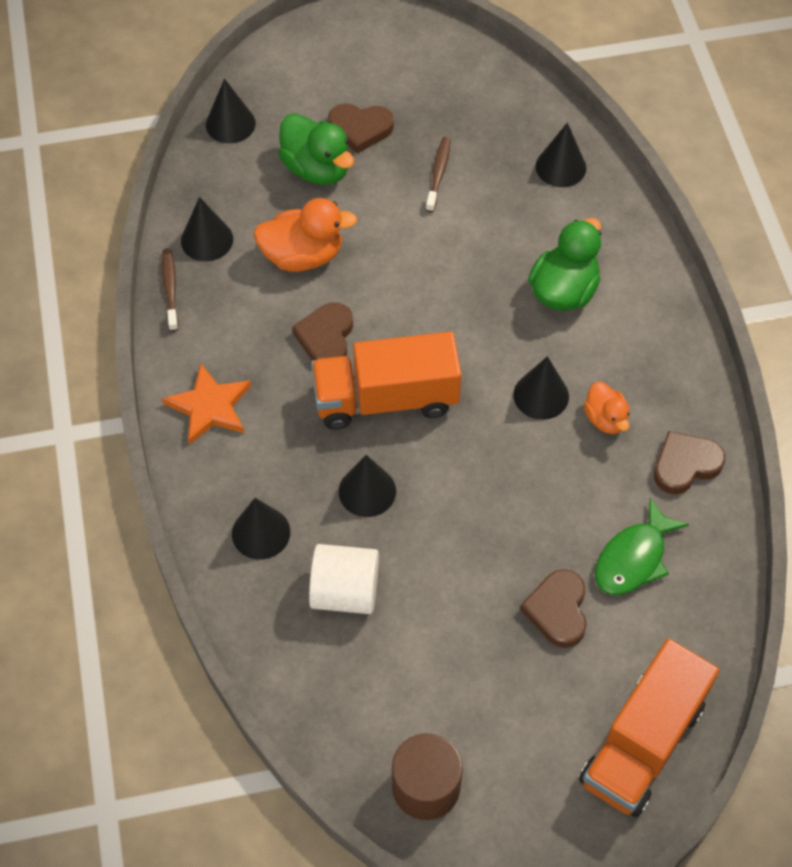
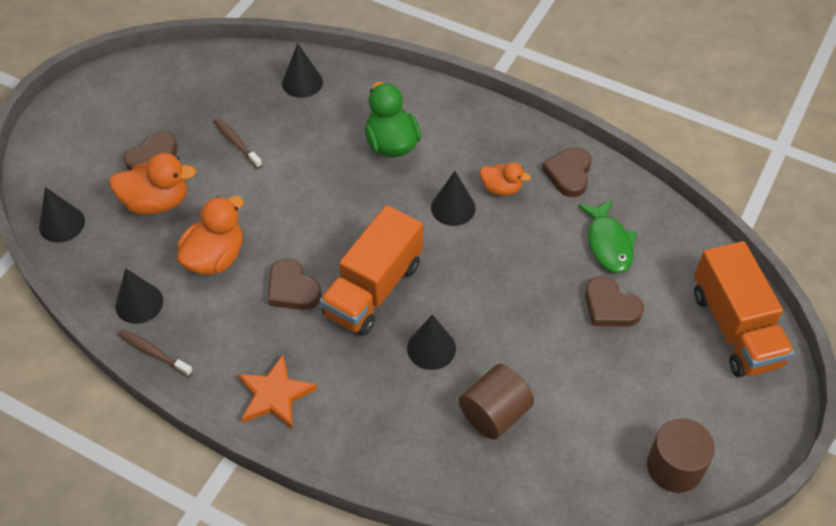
camera: 50 degrees left, 5 degrees down
(261, 533) = (404, 433): black cone -> none
(317, 169) = (156, 202): green duck -> orange duck
(345, 592) = (494, 414): white cylinder -> brown cylinder

